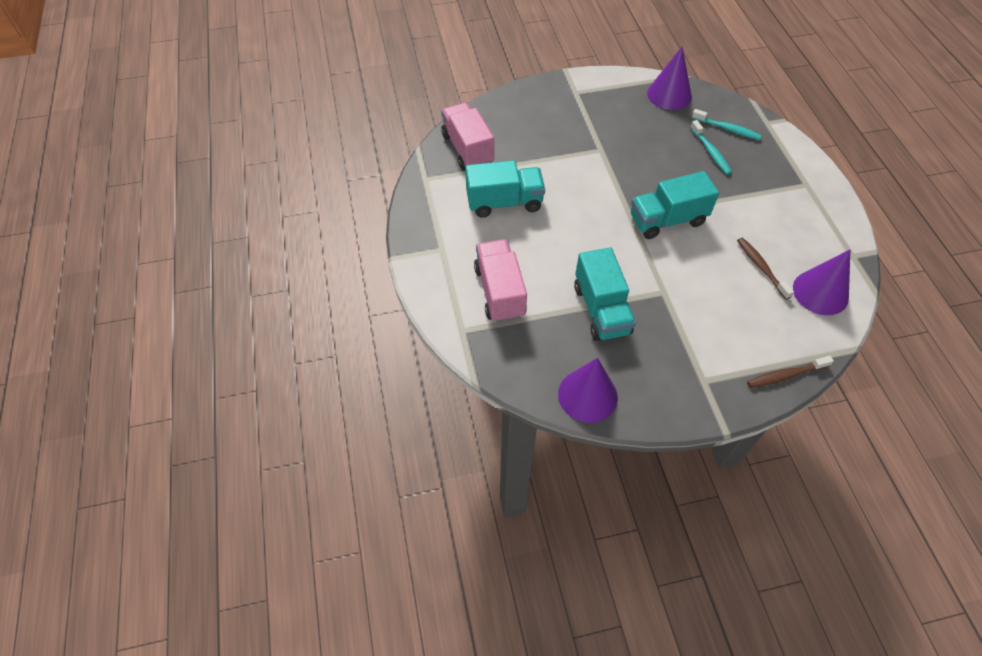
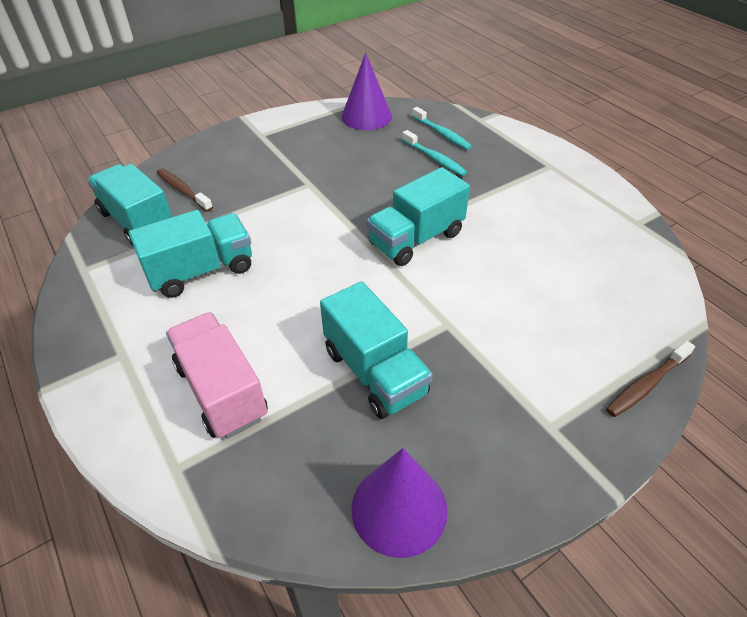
camera: 20 degrees left, 10 degrees down
(467, 149) = (137, 222): pink truck -> turquoise truck
(727, 129) = (442, 134): turquoise toothbrush -> turquoise toothbrush turned 45 degrees clockwise
(761, 267) = (548, 262): brown toothbrush -> brown toothbrush (183, 190)
(820, 292) = (628, 271): purple cone -> none

